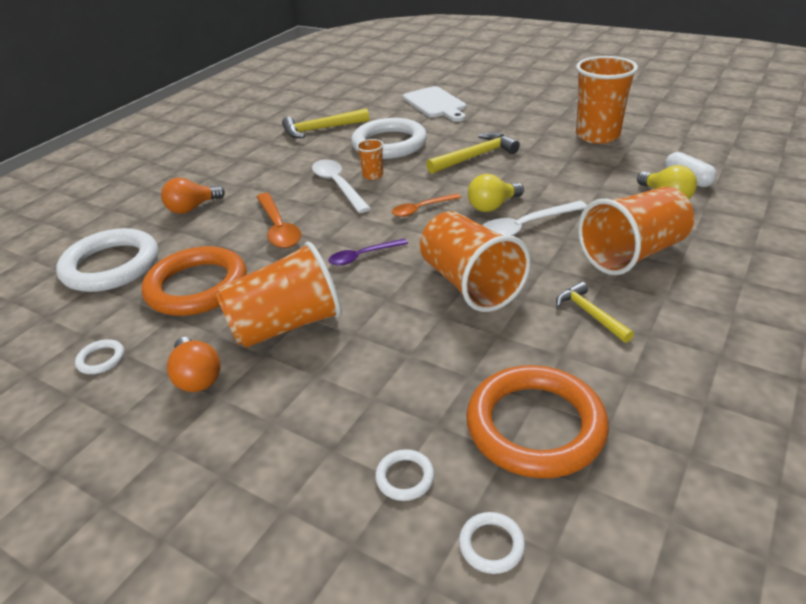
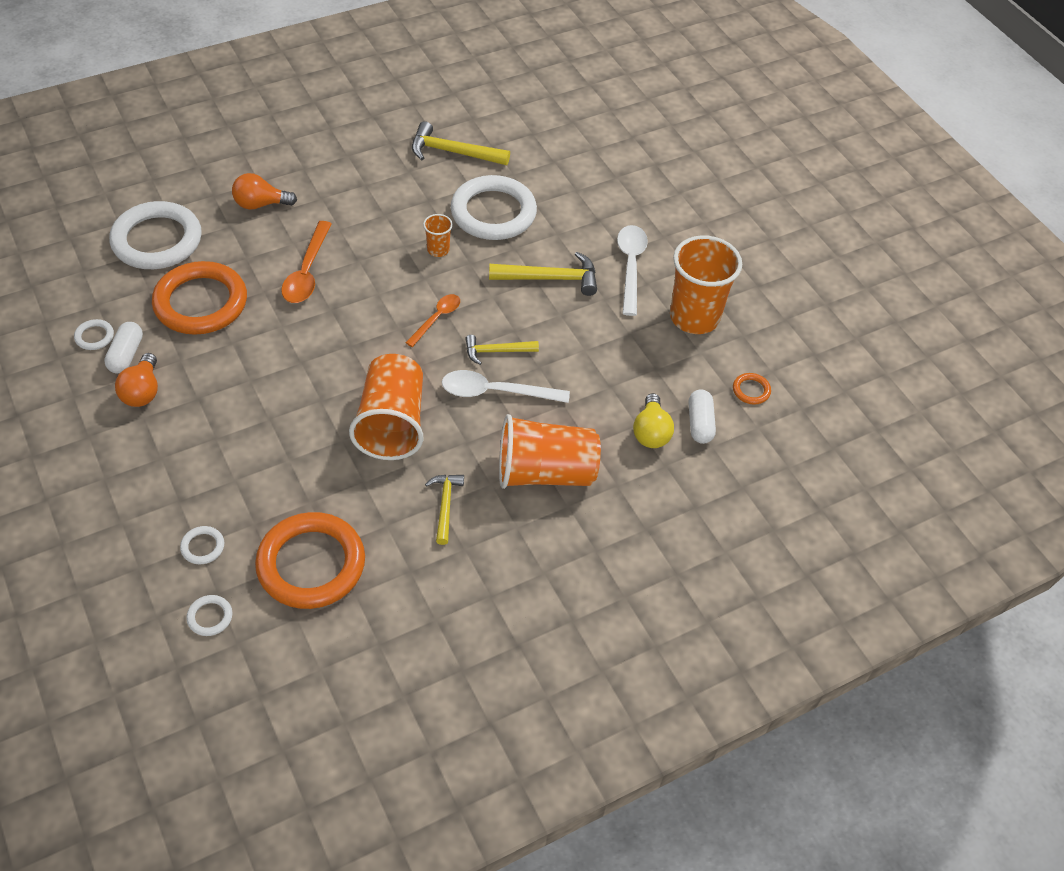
camera: 25 degrees right, 15 degrees up
(151, 357) = (126, 355): none -> white capsule
(286, 325) = (231, 381): orange cup -> none
(338, 185) = (397, 246): white spoon -> white spoon (630, 266)
(363, 256) = (342, 345): purple spoon -> none
(421, 209) = (436, 319): orange spoon -> orange spoon turned 120 degrees clockwise
(436, 104) = (597, 175): white cutting board -> none
(492, 206) = (497, 351): yellow light bulb -> yellow hammer
(689, 151) = (751, 390): none -> orange ring

